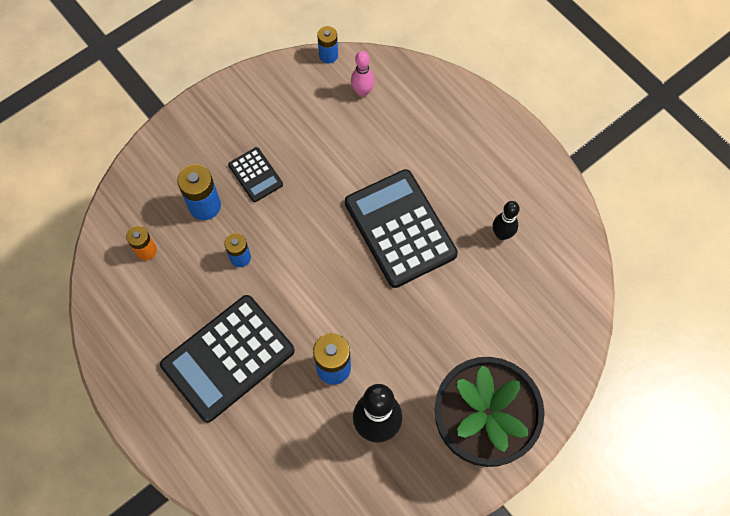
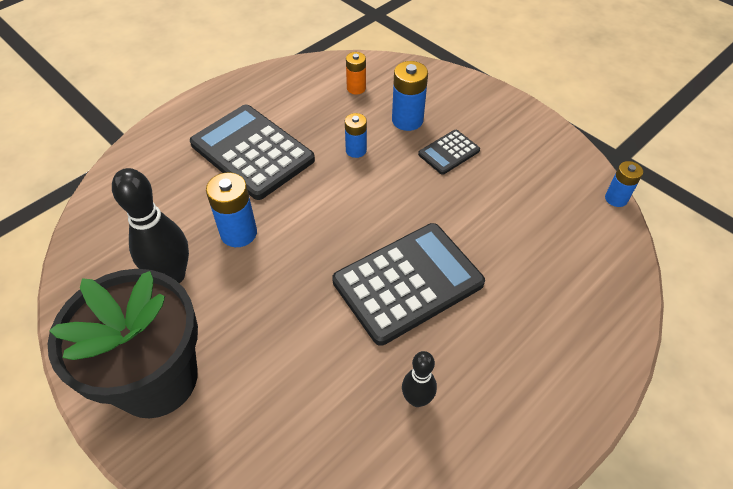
camera: 85 degrees right, 15 degrees down
(362, 92) = (579, 233): pink bowling pin -> none

